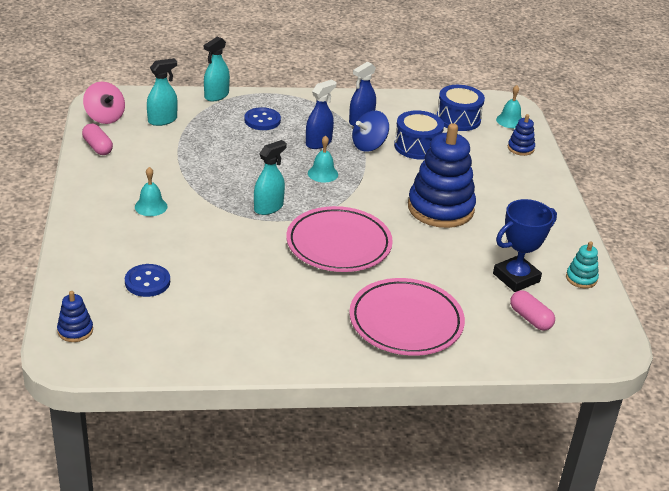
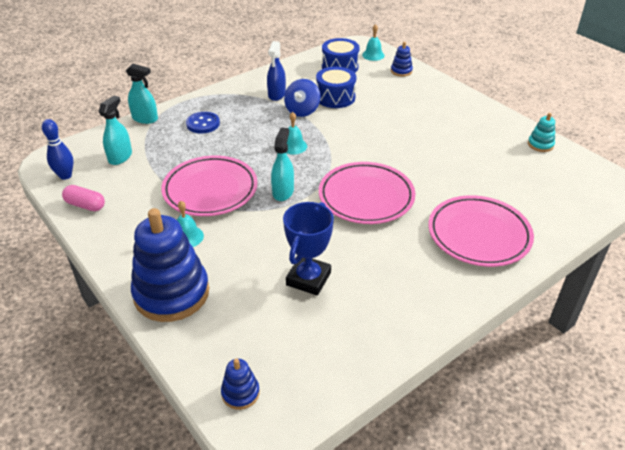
camera: 30 degrees left, 5 degrees up
(105, 117) = (65, 176): pink spinning top -> blue bowling pin
(147, 282) = (255, 308): blue button -> none
(208, 179) = (210, 190): none -> pink plate
(216, 95) = (145, 119): turquoise spray bottle -> turquoise spray bottle turned 75 degrees counterclockwise
(318, 143) = (264, 123): blue spray bottle -> none
(440, 208) = (401, 136): blue stacking toy -> blue stacking toy (171, 293)
(516, 278) = (504, 163): blue trophy -> blue trophy (308, 279)
(530, 318) = (547, 189): pink capsule -> none

